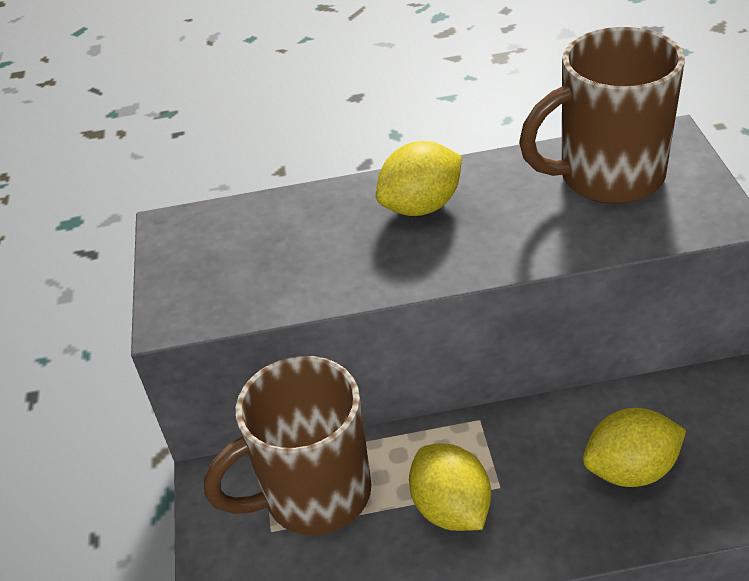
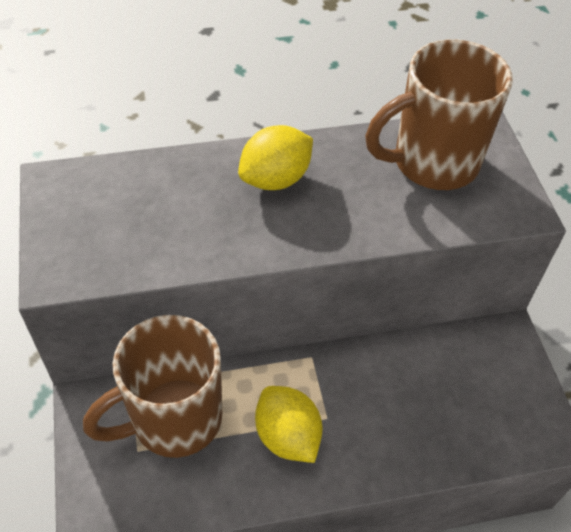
camera: 10 degrees left, 10 degrees up
(630, 470) = (431, 407): yellow lemon -> none

